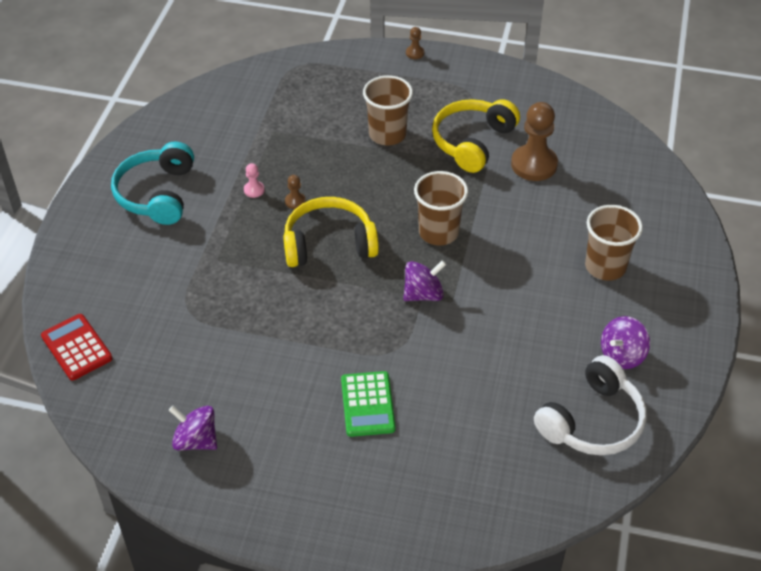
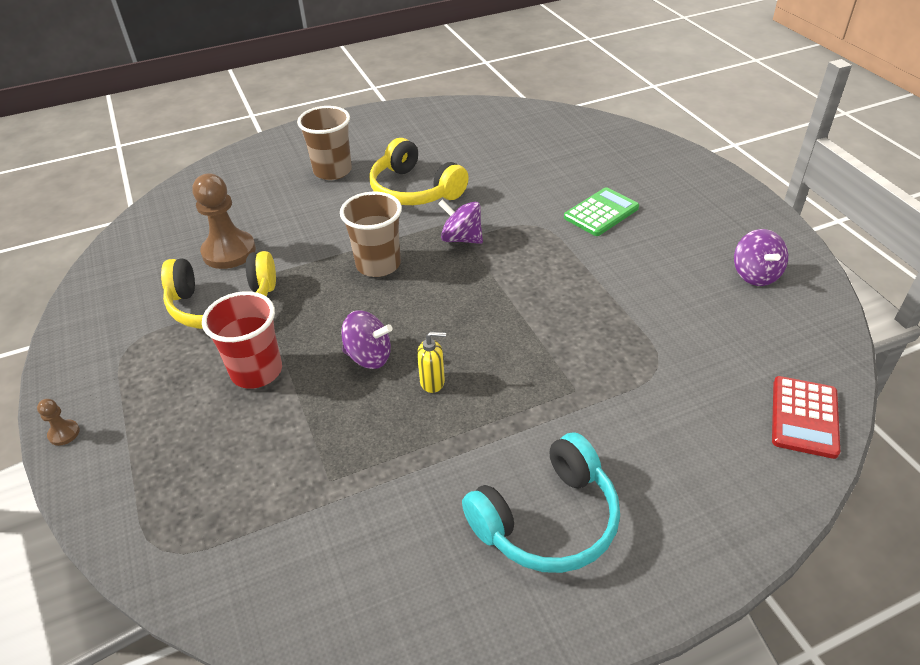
camera: 125 degrees left, 5 degrees down
(254, 190) = (449, 428): pink pawn -> none
(295, 201) = (432, 382): brown pawn -> yellow soap dispenser
(329, 243) = (465, 323): yellow headphones -> yellow headphones (414, 190)
(387, 134) = (256, 371): brown cup -> red cup
(592, 421) = (487, 127): white headphones -> none
(622, 355) = (416, 136): purple spinning top -> purple spinning top (369, 356)

